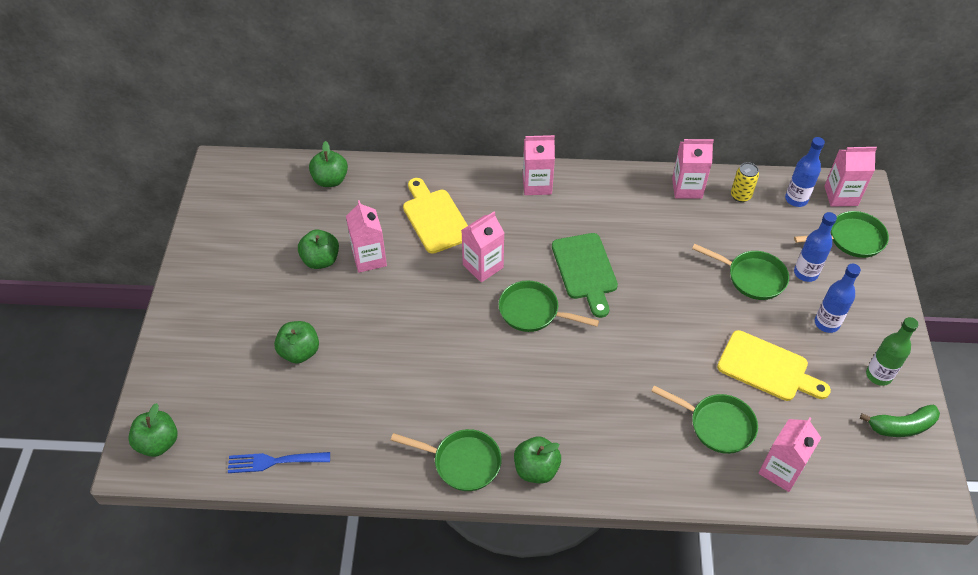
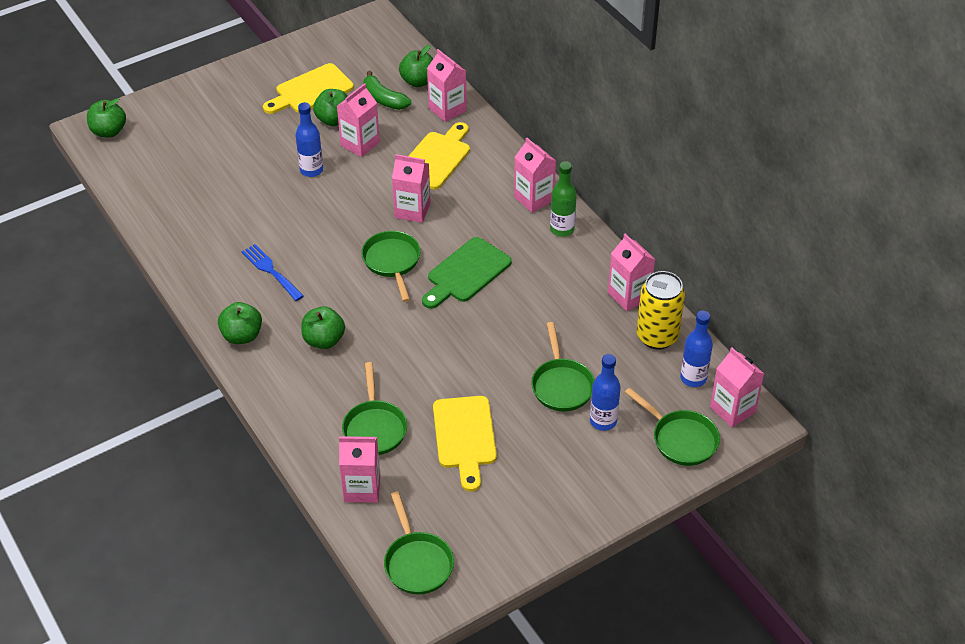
camera: 55 degrees right, 5 degrees down
(266, 256) = (311, 91): none -> yellow cutting board
(274, 461) = (138, 194): blue fork -> blue fork (271, 271)
(299, 352) = (240, 155): green apple -> green apple (324, 340)
(383, 180) = (447, 109): none -> pink carton
(462, 462) = (215, 291): green pan -> green pan (417, 562)
(740, 196) = (657, 336): yellow can -> yellow can, size x1.75
(826, 323) = (554, 459): blue bottle -> blue bottle (311, 170)
(878, 375) = (525, 519): green bottle -> green bottle (562, 229)
(901, 426) = (480, 557): green banana -> green banana (384, 99)

